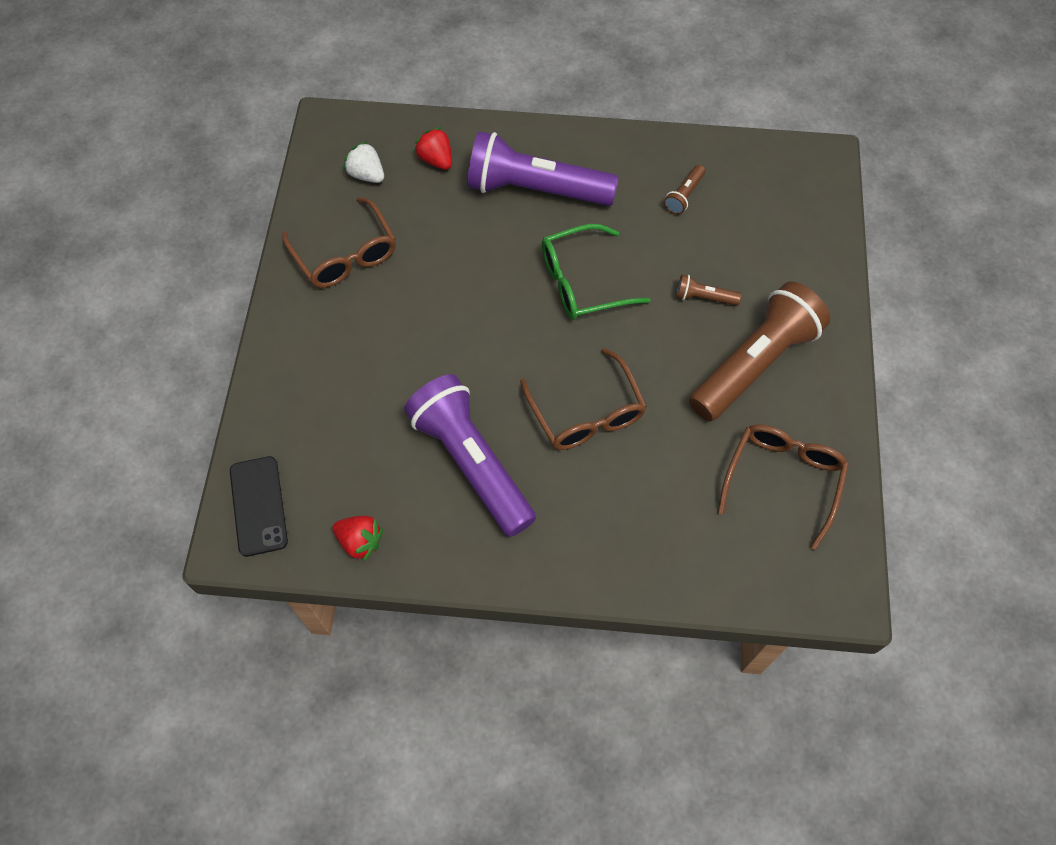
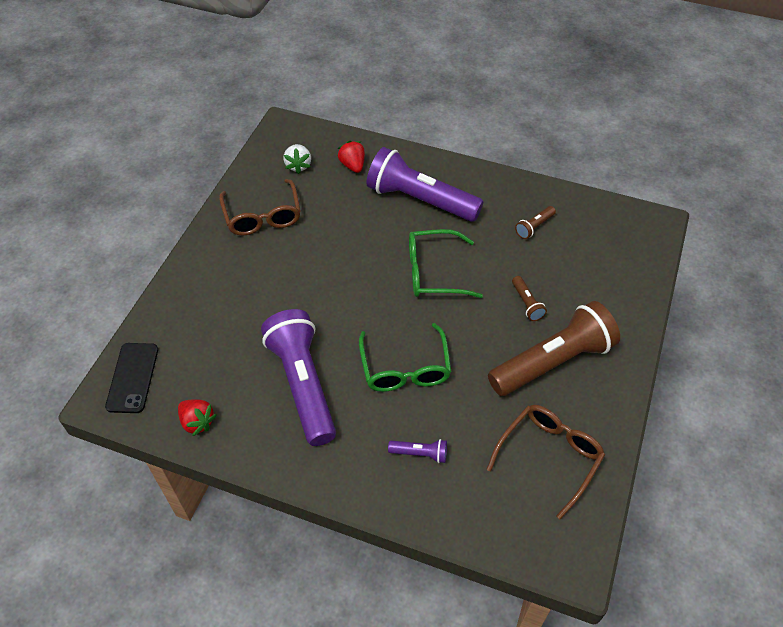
camera: 15 degrees right, 10 degrees down
(366, 175) = (298, 165): white strawberry -> white strawberry turned 150 degrees counterclockwise
(586, 413) = (405, 368): brown glasses -> green glasses
(636, 513) = (420, 454): none -> purple flashlight
(704, 297) = (526, 303): brown flashlight -> brown flashlight turned 135 degrees counterclockwise

